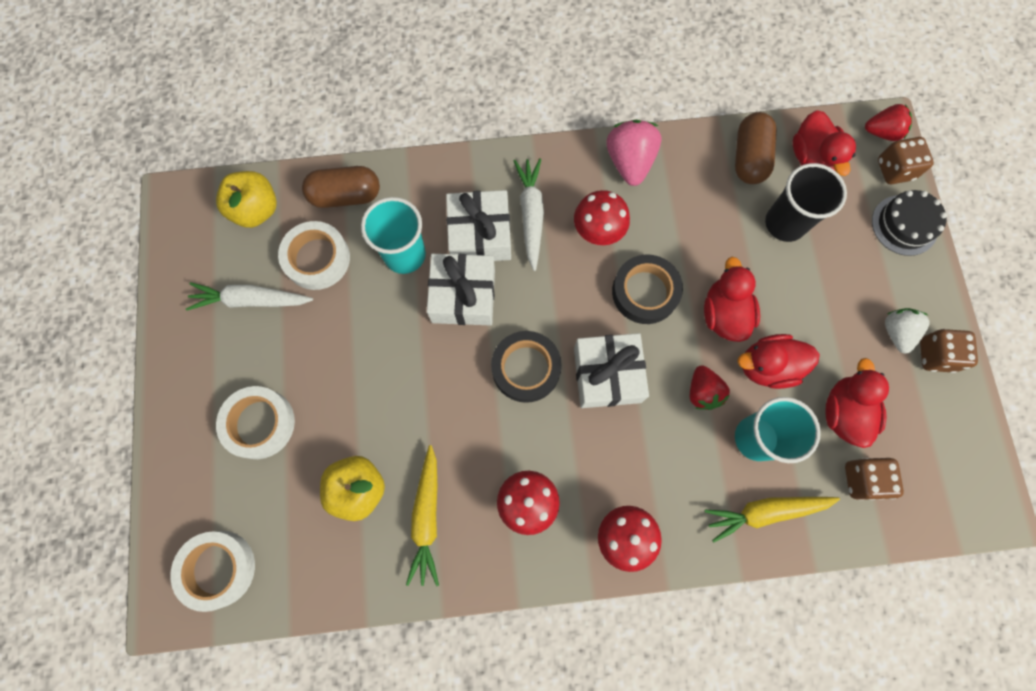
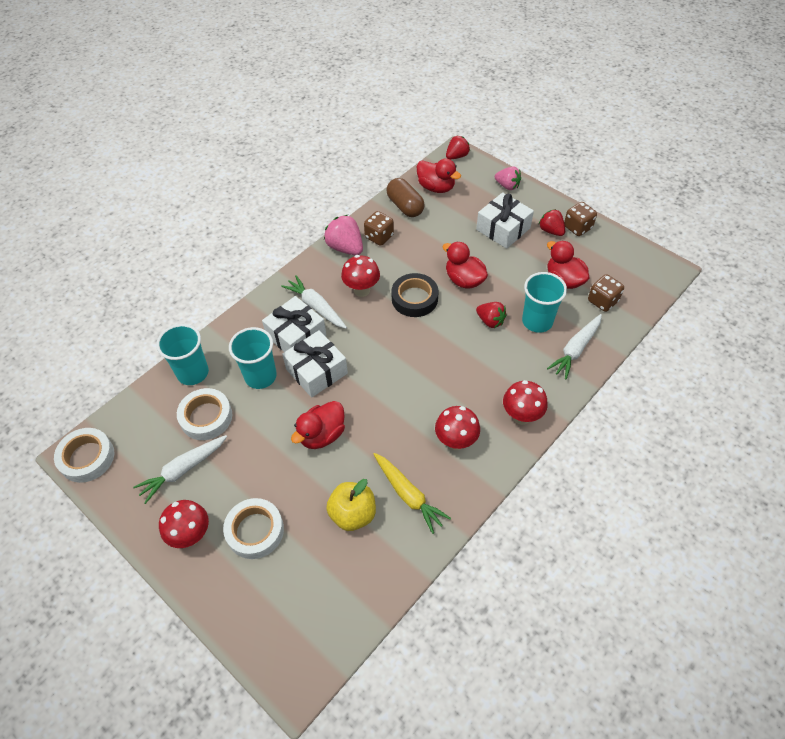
camera: 40 degrees left, 20 degrees down
(204, 377) = (191, 535): none -> red mushroom
(217, 569) = (307, 632): white tape -> white tape (87, 458)
(256, 210) = (139, 421): yellow apple -> none
(346, 195) = (193, 373): brown capsule -> turquoise cup
(526, 368) = (388, 379): black tape -> none
(607, 375) = (434, 350): white gift -> white gift (503, 229)
(765, 512) = (575, 350): yellow carrot -> white carrot
(767, 366) = (509, 287): red duck -> red duck (322, 435)
(785, 223) = (452, 222): black cup -> none
(894, 170) = (479, 167): brown dice -> brown dice (379, 237)
(896, 332) = (551, 231): white strawberry -> red strawberry
(904, 225) = (507, 186): black cake -> pink strawberry

